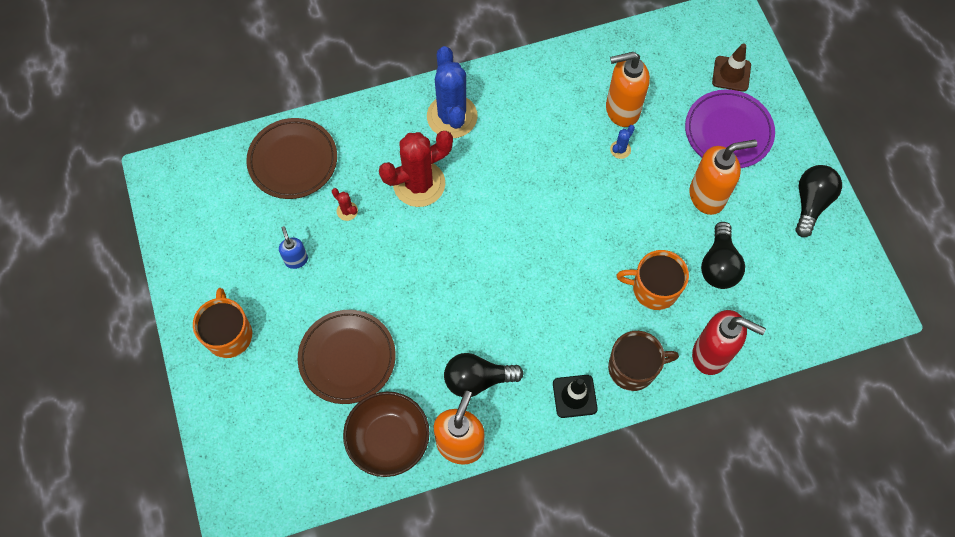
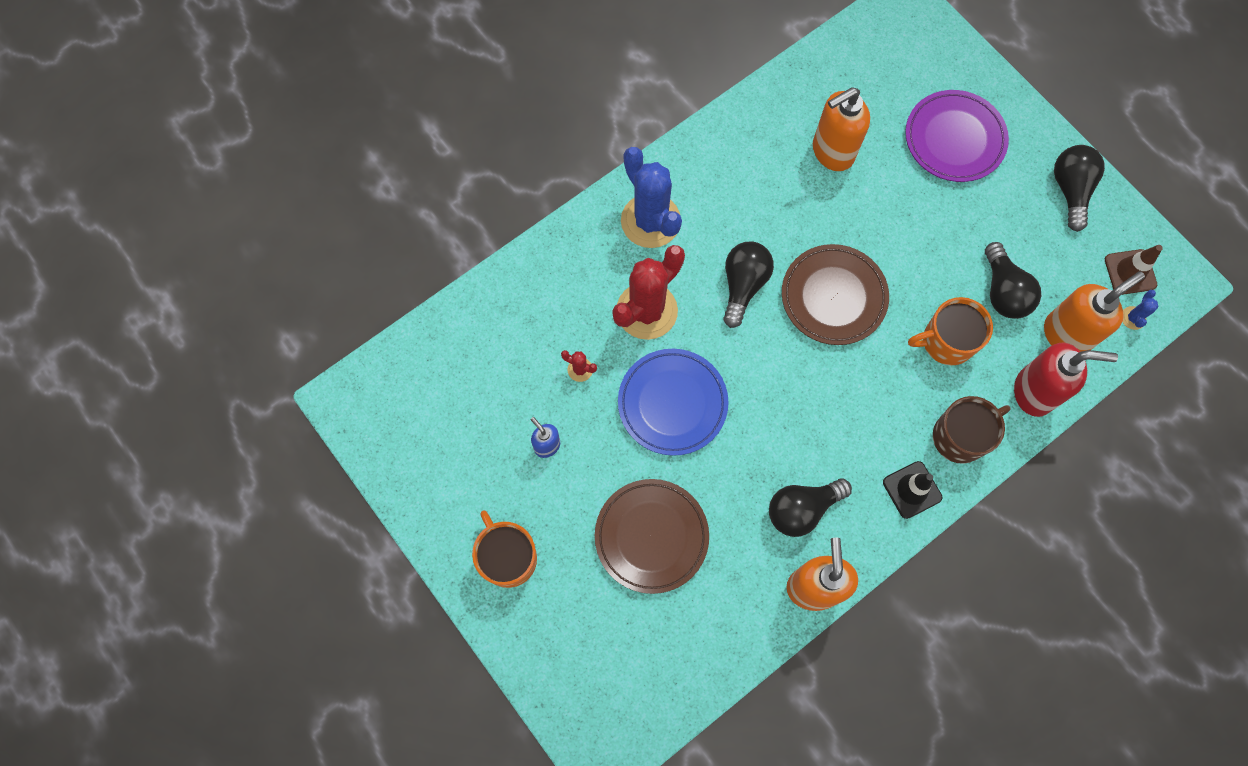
camera: 20 degrees left, 5 degrees up
(293, 161) = (494, 333): brown plate -> brown plate (833, 297)
(388, 439) = (734, 611): brown bowl -> none
(408, 261) = (672, 403): none -> blue plate
(505, 189) = (743, 285): none -> black light bulb
(620, 149) = (848, 197): blue cactus -> blue cactus (1133, 318)
(707, 196) = (961, 219): orange soap dispenser -> orange soap dispenser (1066, 334)
(731, 74) = (931, 72): brown traffic cone -> brown traffic cone (1130, 272)

